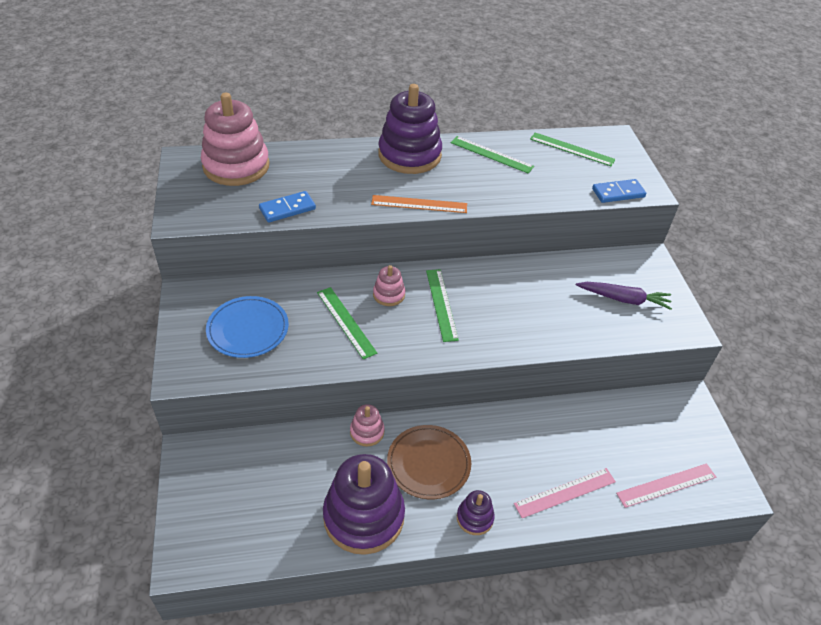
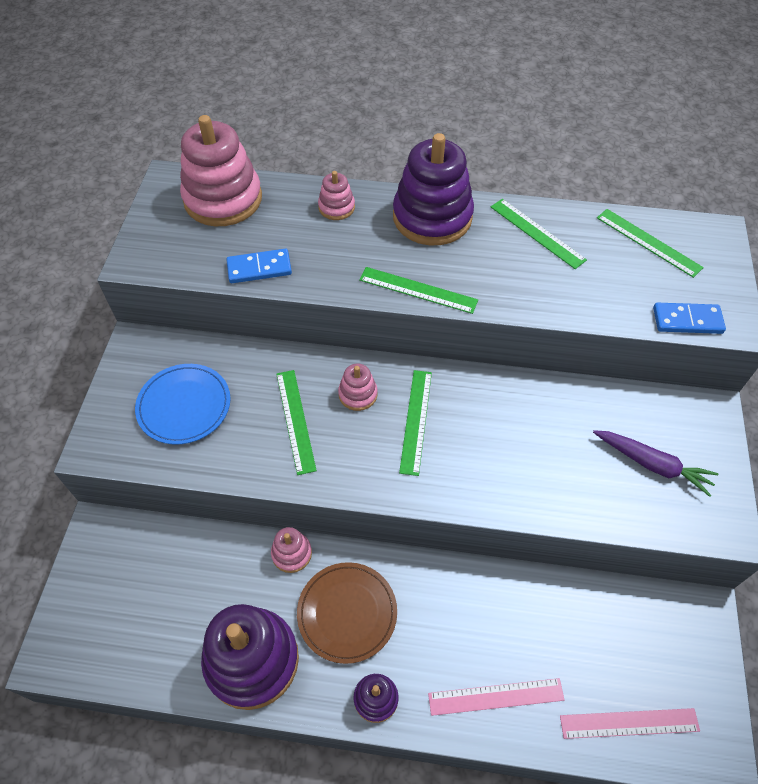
camera: 20 degrees right, 10 degrees up
(332, 159) = (336, 207): none -> pink stacking toy
(419, 204) = (418, 290): orange ruler -> green ruler

